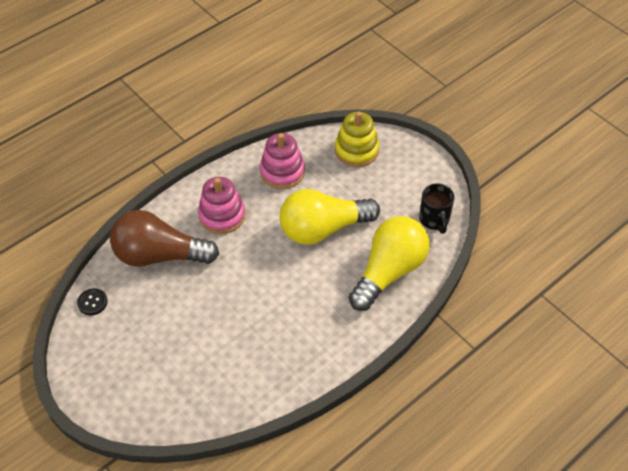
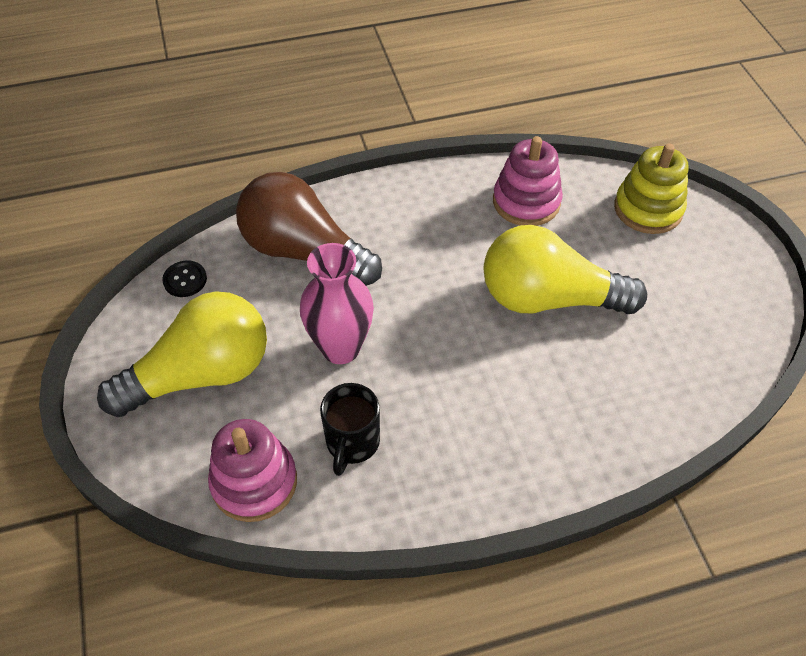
camera: 25 degrees right, 0 degrees up
(215, 306) = (341, 348): none -> pink vase
(222, 215) = (414, 230): pink stacking toy -> pink stacking toy (254, 482)
(389, 271) = (621, 398): yellow light bulb -> yellow light bulb (201, 374)
(434, 220) = (728, 348): black mug -> black mug (352, 443)

